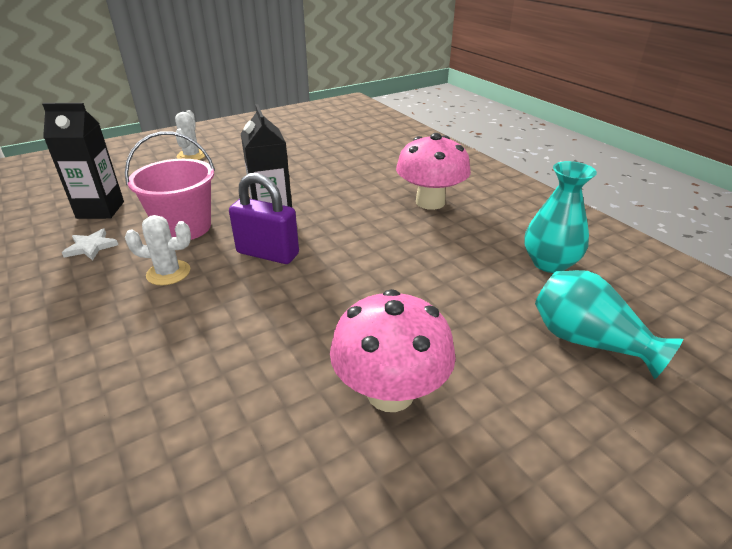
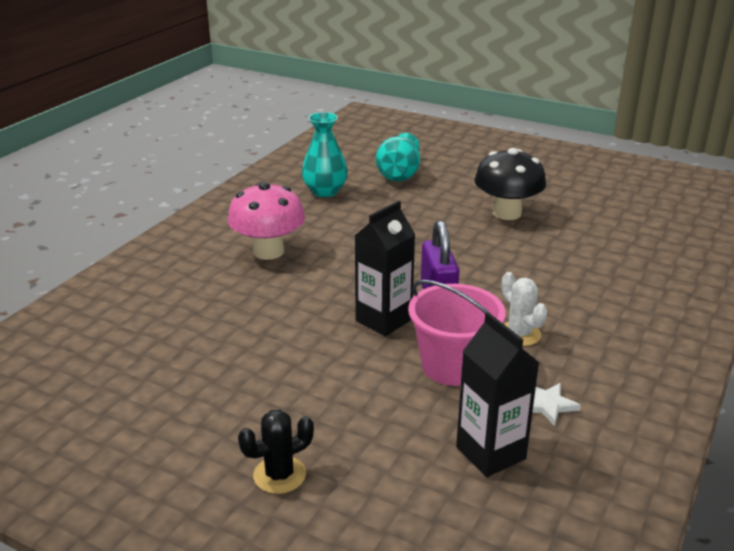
camera: 120 degrees left, 5 degrees down
(191, 156) = (279, 475): white cactus -> black cactus
(390, 392) = (507, 213): pink mushroom -> black mushroom

